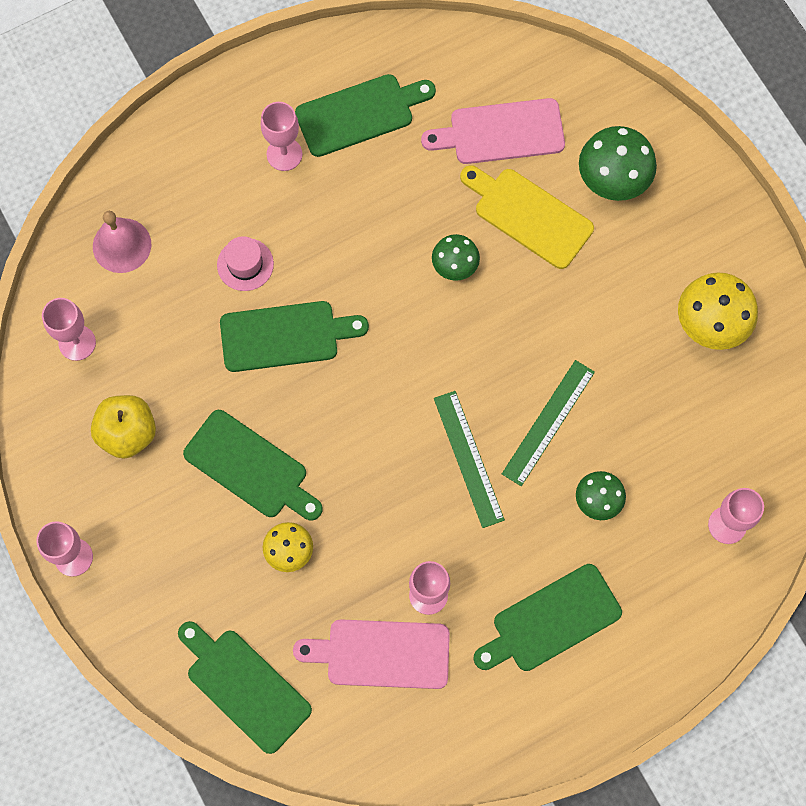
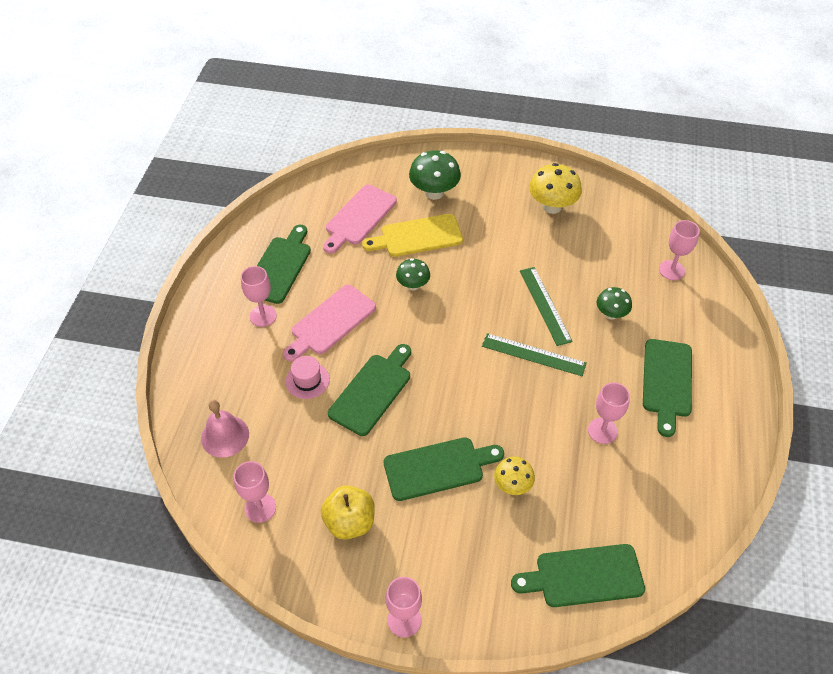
camera: 50 degrees left, 20 degrees down
(381, 653) = (621, 481): pink cutting board -> pink cutting board (330, 322)

